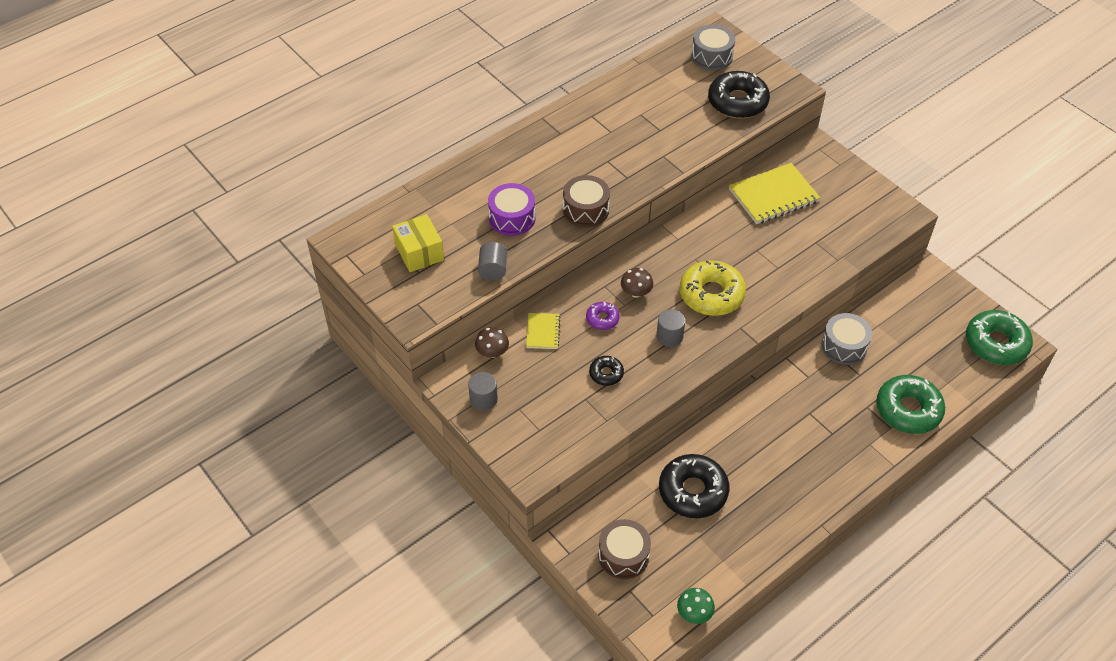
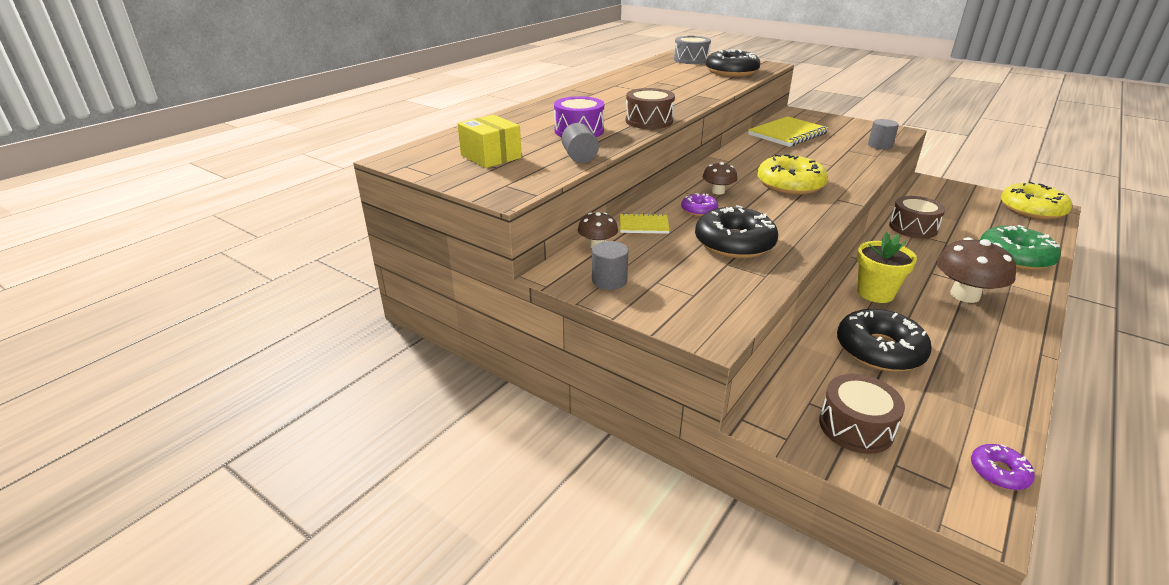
camera: 15 degrees left, 20 degrees down
(543, 332) = (643, 225): yellow notebook -> yellow notebook turned 75 degrees counterclockwise
(606, 373) = (734, 243): black donut -> black donut, size x1.99
(669, 336) = (775, 212): grey cylinder -> grey cylinder (880, 145)
(694, 613) = (999, 472): green mushroom -> purple donut
(737, 428) = (875, 293): none -> yellow flower pot
(815, 448) = (964, 295): none -> brown mushroom
(844, 346) = (913, 228): grey drum -> brown drum
(996, 343) = (1031, 209): green donut -> yellow donut

